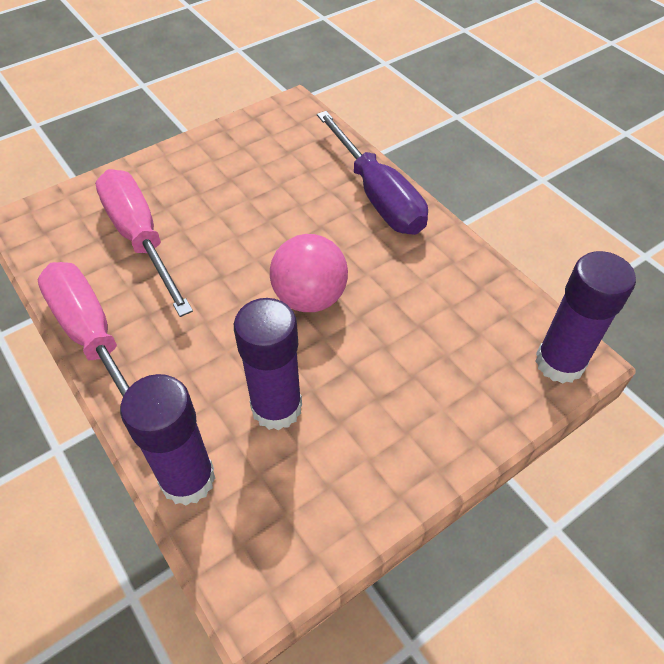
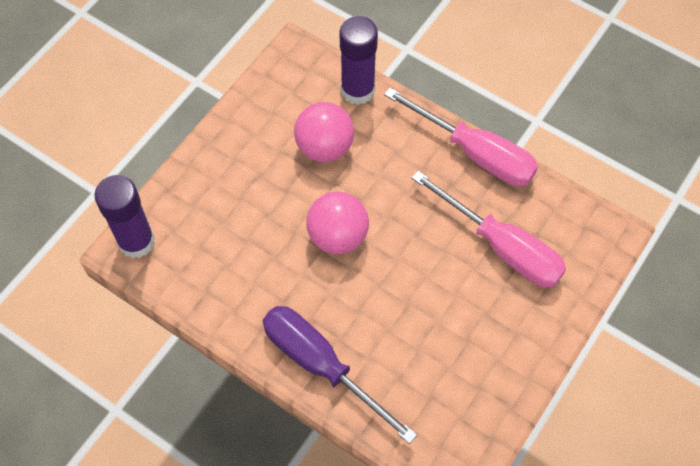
camera: 160 degrees right, 10 degrees up
(276, 407) = (324, 147): purple glue stick -> pink ball

